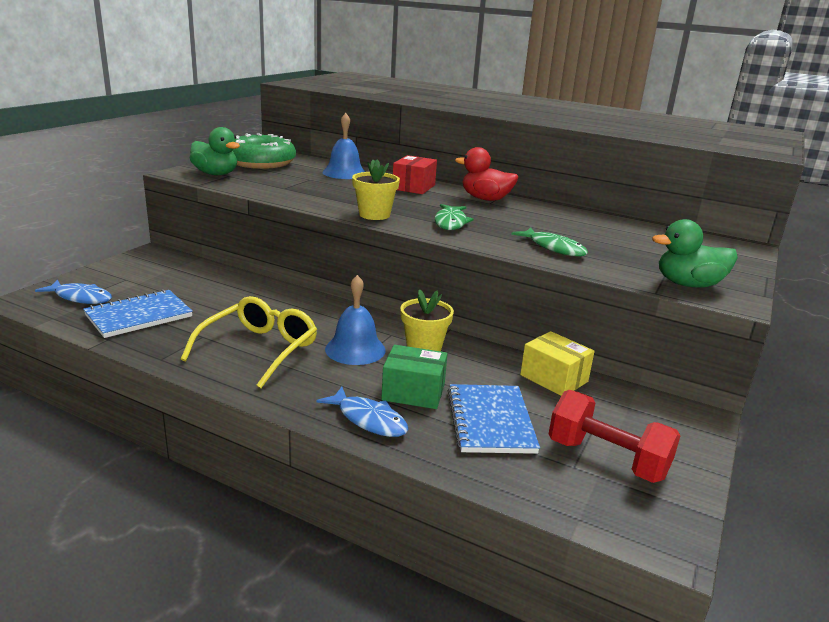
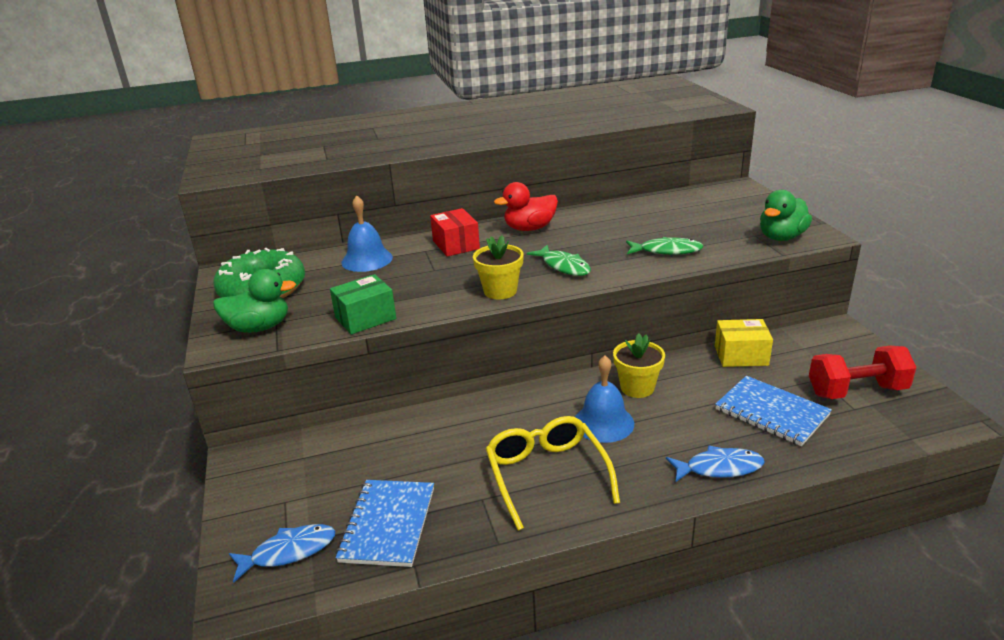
camera: 40 degrees left, 5 degrees up
(413, 392) = (700, 427): green box -> green box (365, 318)

